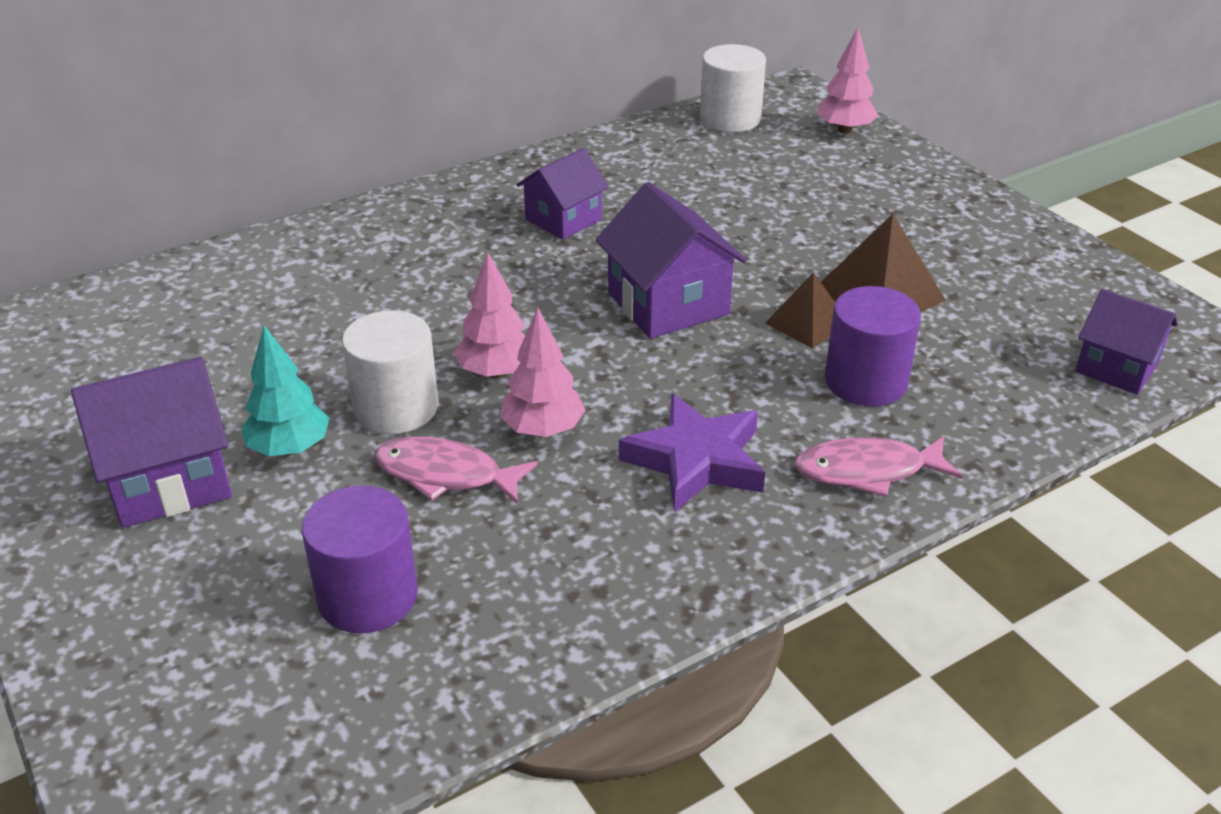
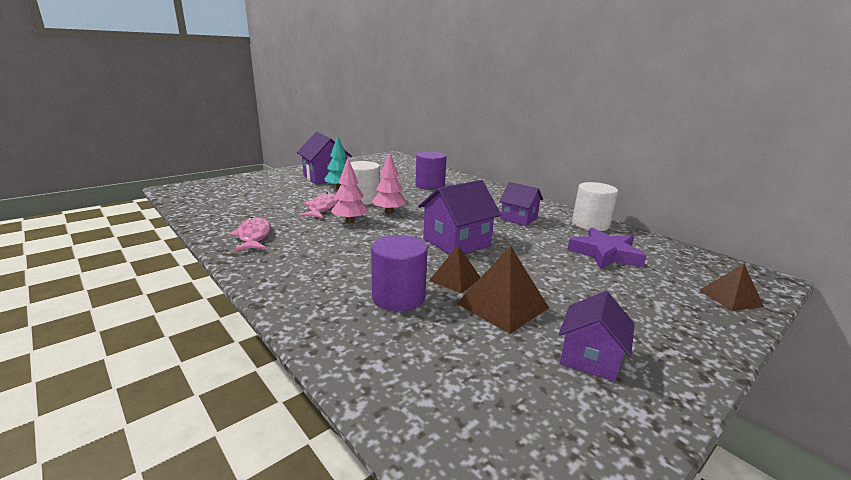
camera: 80 degrees right, 15 degrees down
(367, 596) = (260, 202): purple cylinder -> purple cylinder (430, 185)
(696, 460) = (326, 250): purple star -> purple star (605, 254)
(730, 118) = (684, 256): white cylinder -> white cylinder (590, 224)
(844, 130) = (730, 298): pink tree -> brown pyramid
(867, 471) = (311, 295): pink fish -> pink fish (253, 236)
(1116, 367) = (447, 430): purple house -> purple house (590, 358)

